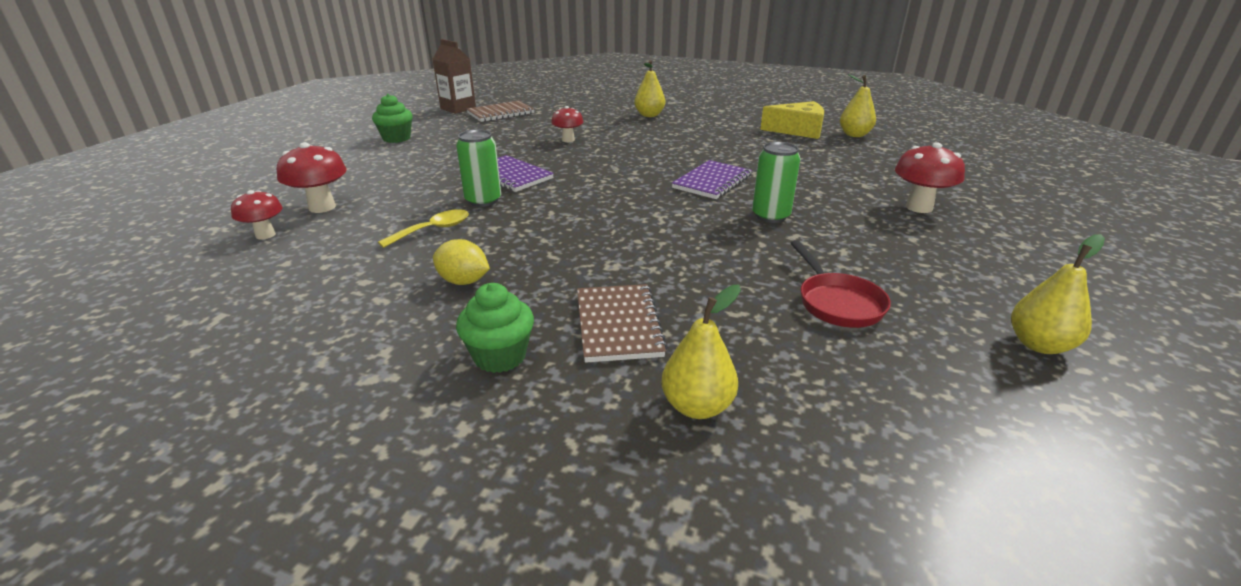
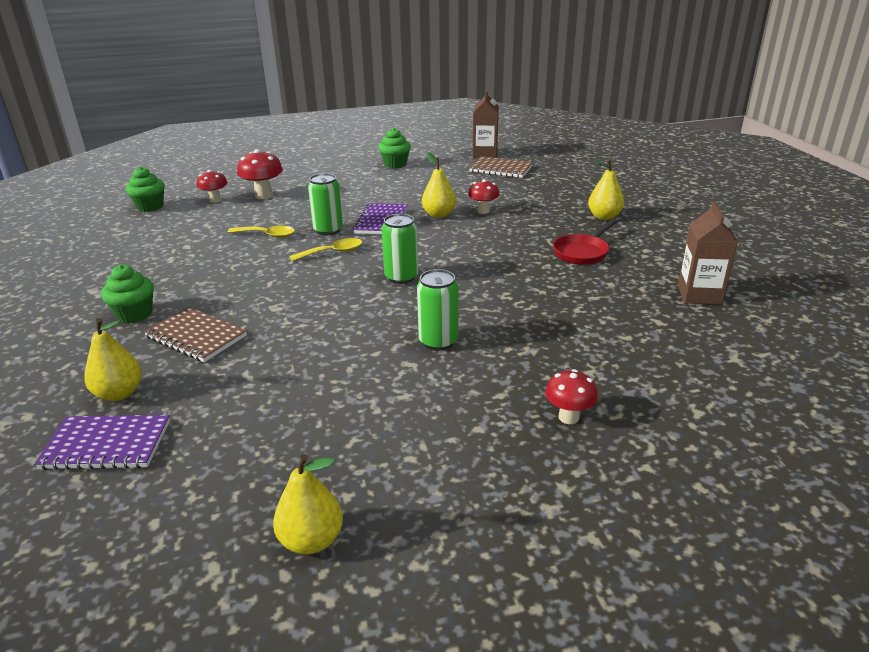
camera: 55 degrees right, 0 degrees up
(176, 280) = (150, 207): none -> green cupcake
(463, 281) = (209, 271): yellow lemon -> none
(538, 211) = (332, 252): none -> yellow spoon
(618, 324) = (196, 336): brown notebook -> brown notebook turned 75 degrees clockwise
(639, 198) = (401, 277): none -> green can
(712, 182) = (479, 294): purple notebook -> purple notebook (106, 445)
(798, 130) = (699, 295): yellow cheese -> brown carton
(837, 302) = (300, 414): red pan -> red pan (582, 252)
(854, 135) = (749, 330): yellow pear -> yellow pear (439, 214)
(919, 207) = (568, 417): red mushroom -> red mushroom, size x0.66

